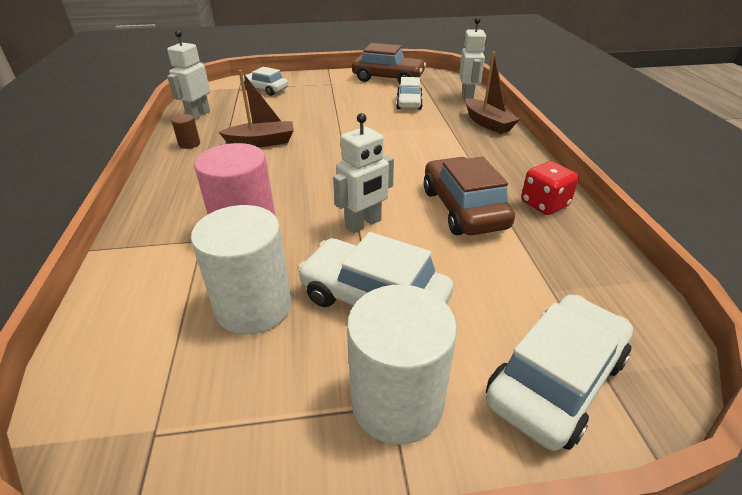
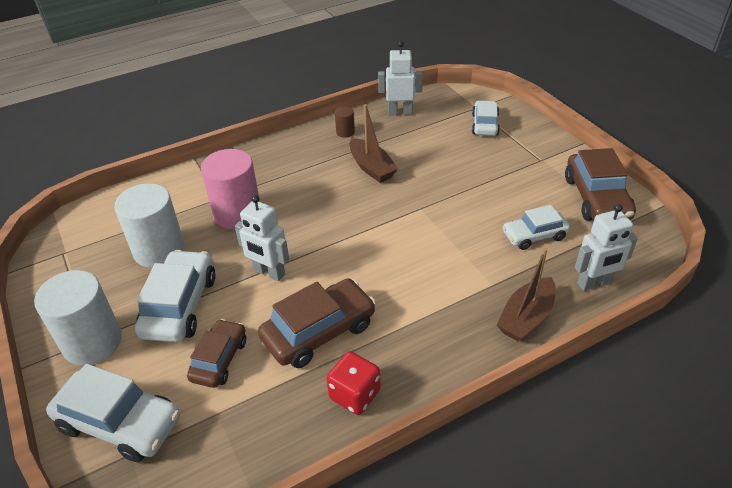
camera: 70 degrees right, 5 degrees up
(476, 278) = (219, 359): none -> brown car

